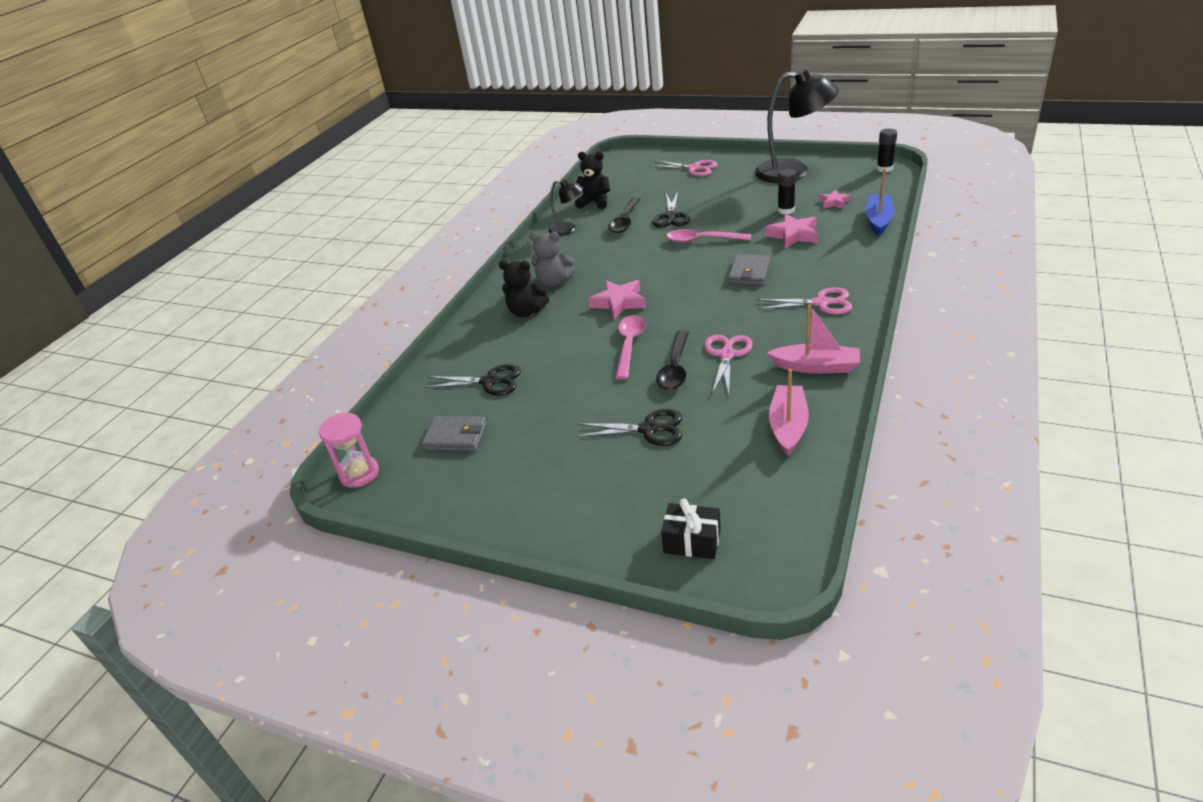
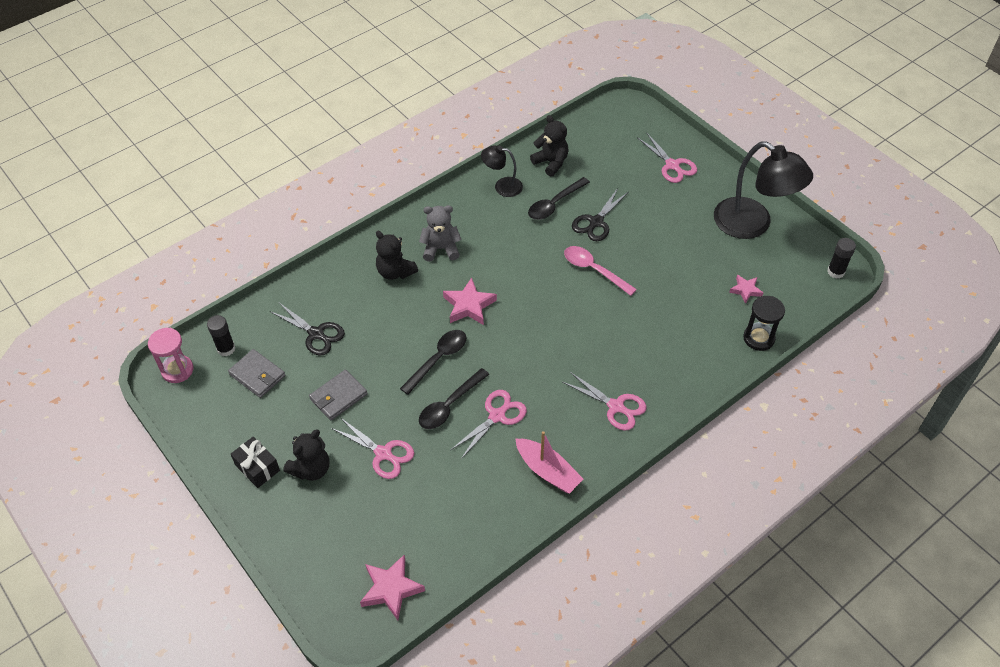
camera: 25 degrees right, 15 degrees up
(554, 282) = (441, 249): grey teddy bear -> grey teddy bear turned 135 degrees clockwise
(568, 229) = (502, 186): black lamp -> black lamp turned 150 degrees clockwise
(586, 476) = (311, 469): none -> black teddy bear
(629, 345) = (438, 359): pink spoon -> black spoon
(649, 429) = (383, 454): black scissors -> pink scissors
(692, 541) = (330, 569): black gift -> black gift (257, 468)
(749, 273) = (595, 335): grey wallet -> grey wallet (338, 397)
(786, 210) = (695, 275): black glue stick -> black glue stick (226, 349)
(788, 426) = (475, 514): pink boat -> none
(793, 235) = (671, 311): pink star -> pink star (391, 589)
(878, 220) = (758, 338): blue boat -> black hourglass

